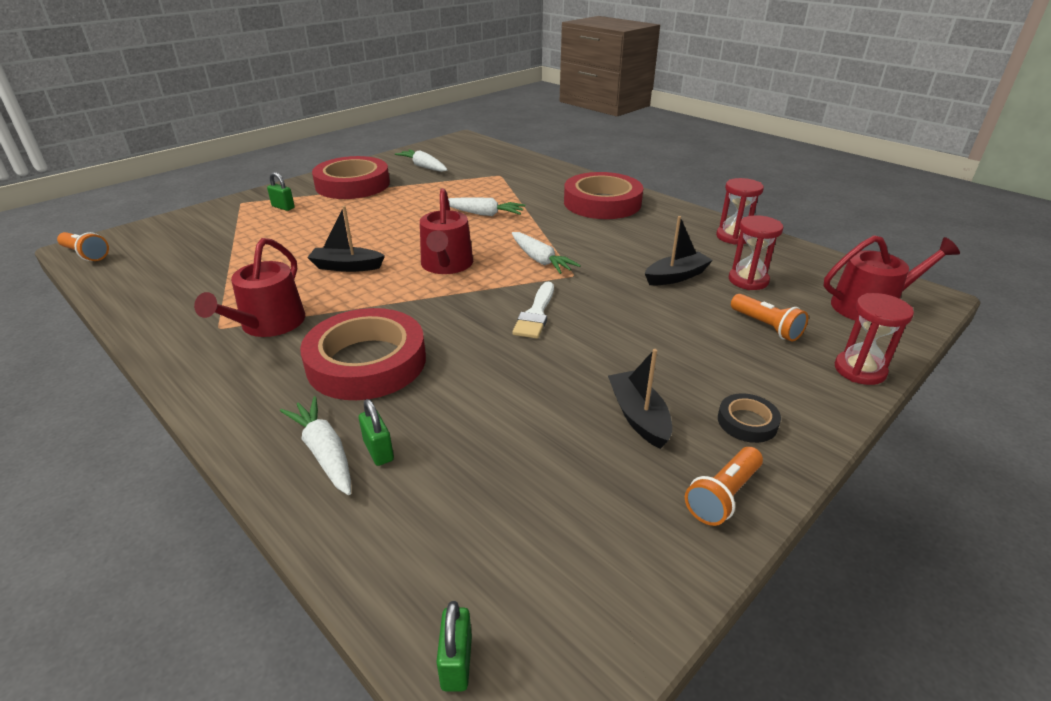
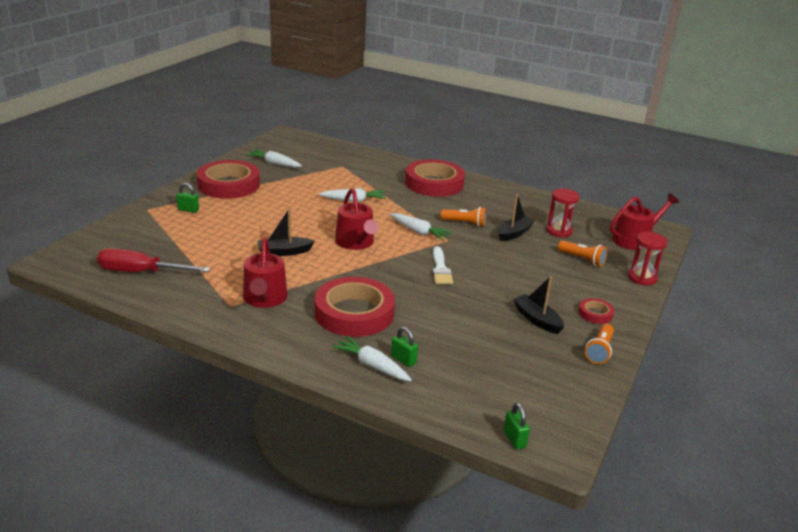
camera: 20 degrees left, 5 degrees down
(86, 254) = (60, 266): orange flashlight -> orange flashlight (464, 223)
(161, 272) = (141, 272): none -> red screwdriver
(733, 237) = (536, 201): red hourglass -> none
(747, 422) = (595, 314): black tape -> red tape

